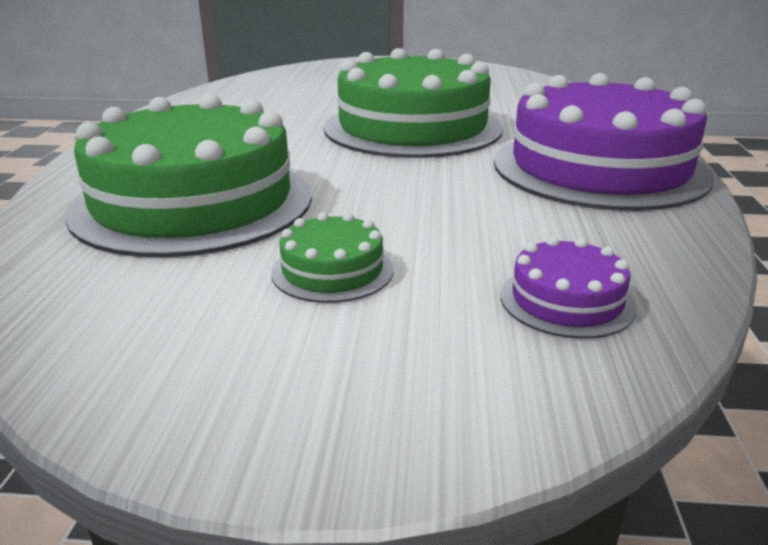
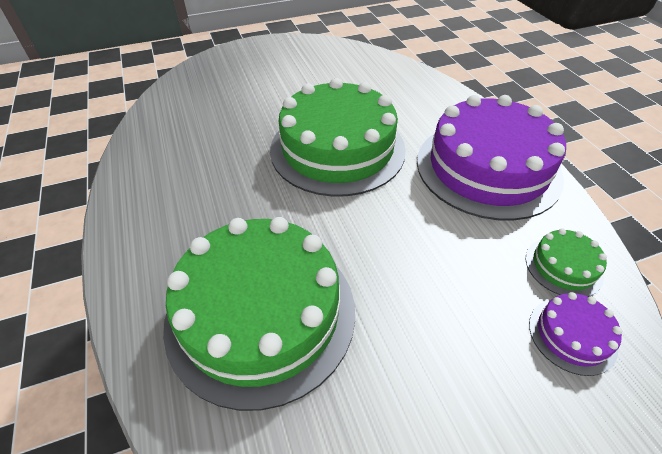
camera: 25 degrees left, 20 degrees up
(332, 270) = (424, 362): green cake -> green cake (563, 266)

